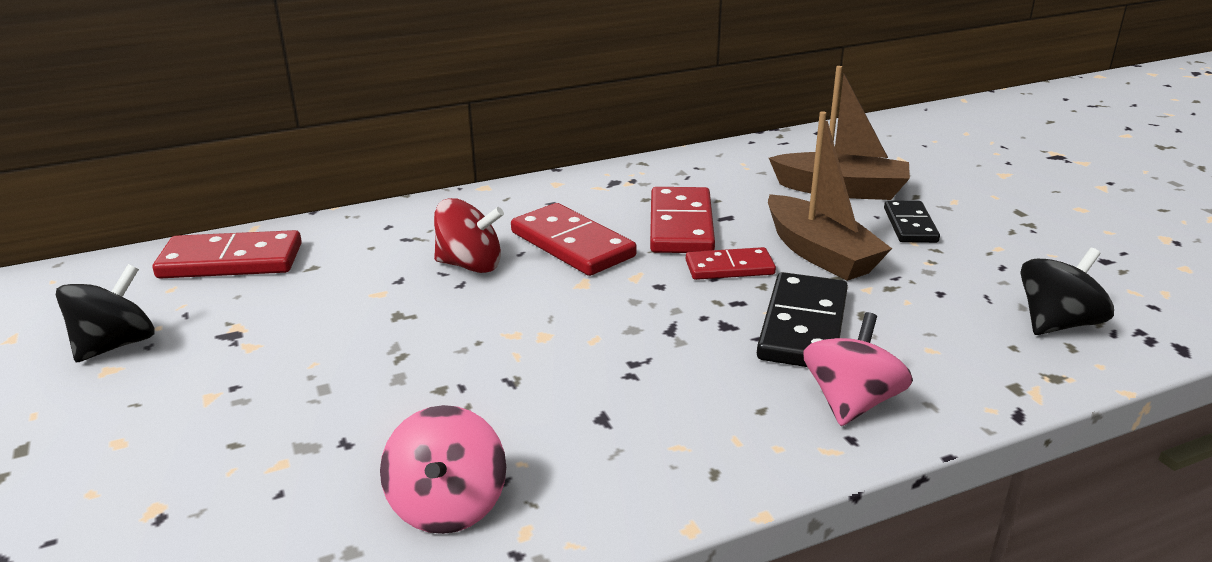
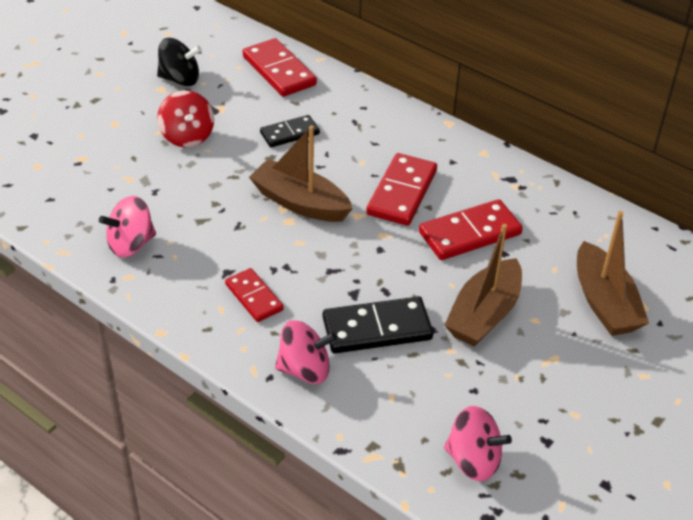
camera: 60 degrees right, 15 degrees up
(470, 265) = (343, 160): red spinning top -> red spinning top (187, 136)
(516, 317) = (300, 202): none -> brown boat
(729, 268) = (427, 274): red domino -> red domino (254, 297)
(910, 225) = (572, 355): black domino -> black domino (289, 133)
(1057, 324) = (473, 460): black spinning top -> pink spinning top

